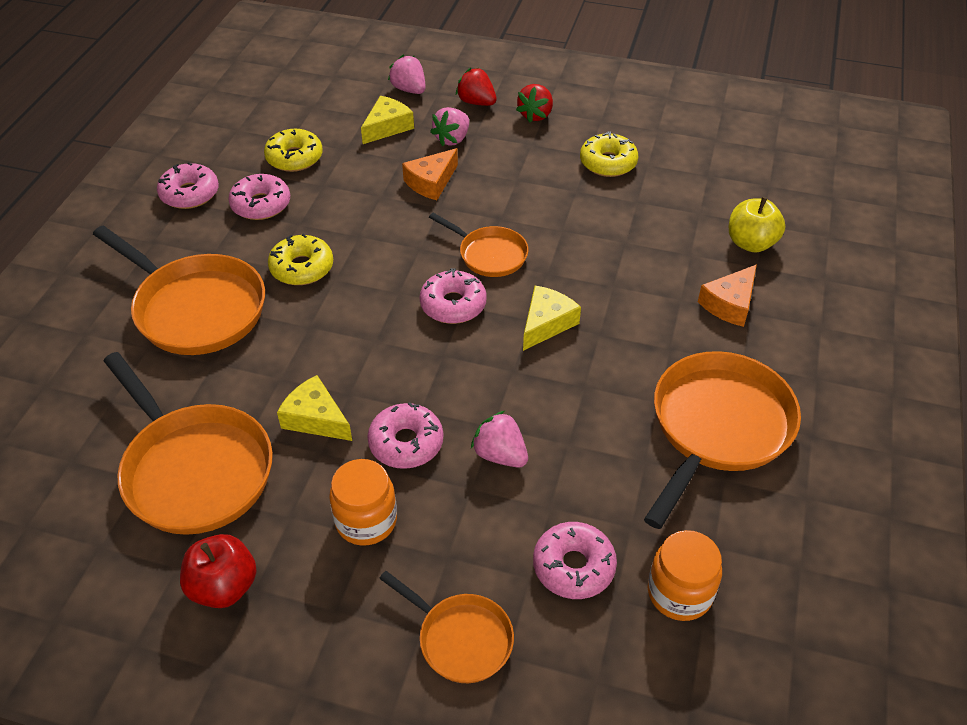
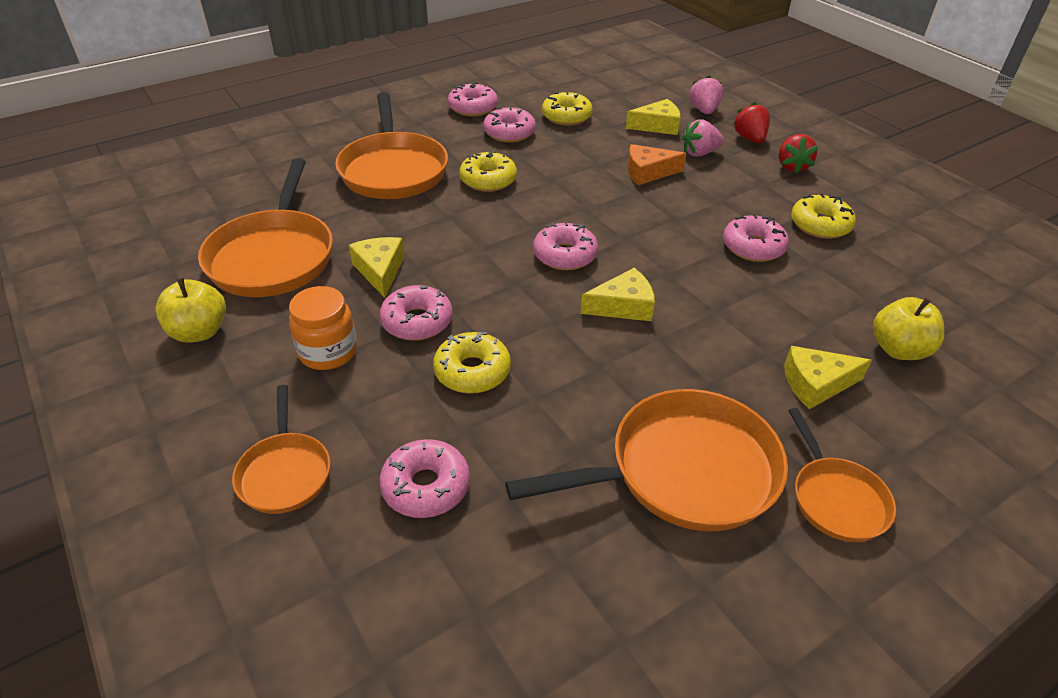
camera: 40 degrees right, 5 degrees down
(224, 587) = (199, 332): red apple -> yellow apple
(489, 254) = (635, 237): orange pan -> orange pan (836, 498)
(500, 455) = (472, 371): pink strawberry -> yellow donut
(535, 115) = (792, 166): red strawberry -> red strawberry turned 60 degrees counterclockwise
(582, 211) = (753, 247): none -> pink donut
(679, 593) = (484, 573): orange jar -> none
(730, 304) = (816, 384): orange cheese -> yellow cheese

